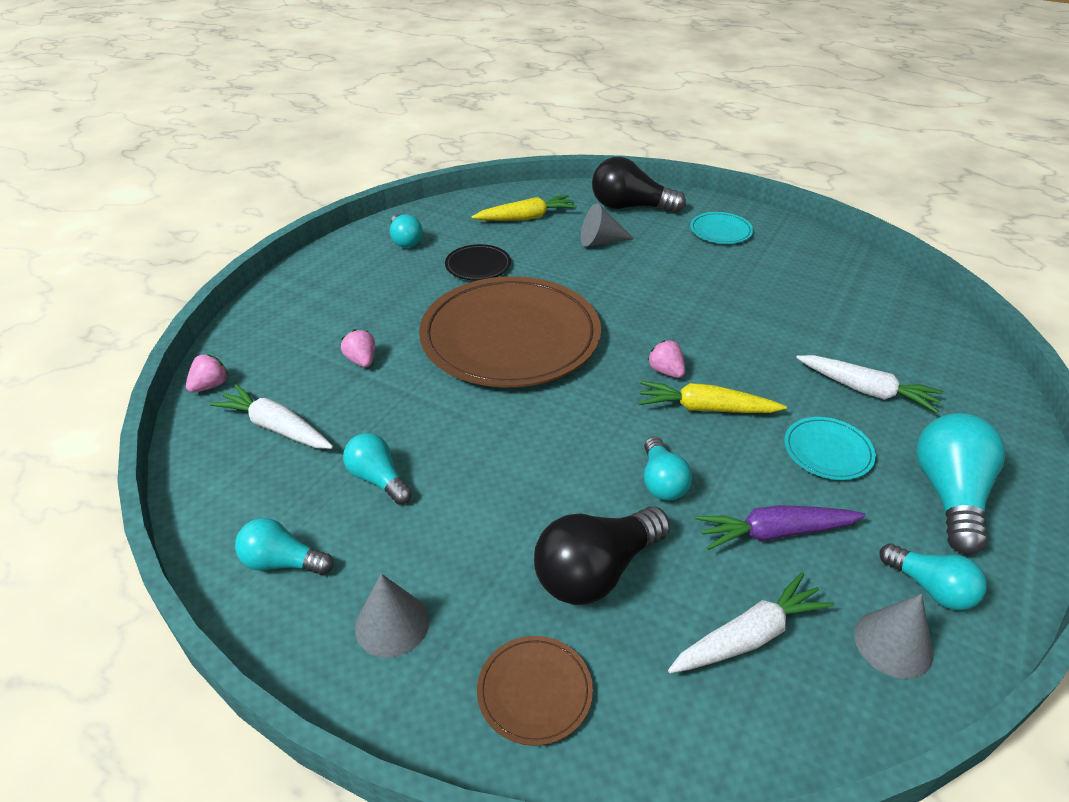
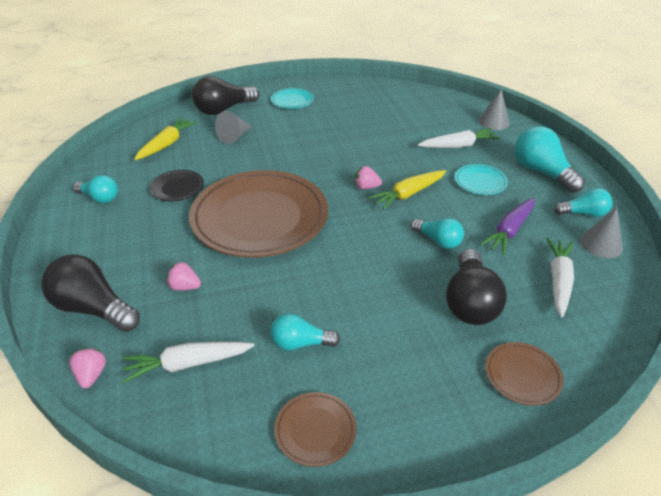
camera: 45 degrees left, 0 degrees up
(279, 334) = (94, 308): none -> black light bulb
(282, 562) = (315, 430): turquoise light bulb -> brown plate
(392, 624) = (420, 406): grey cone -> grey cone (494, 122)

